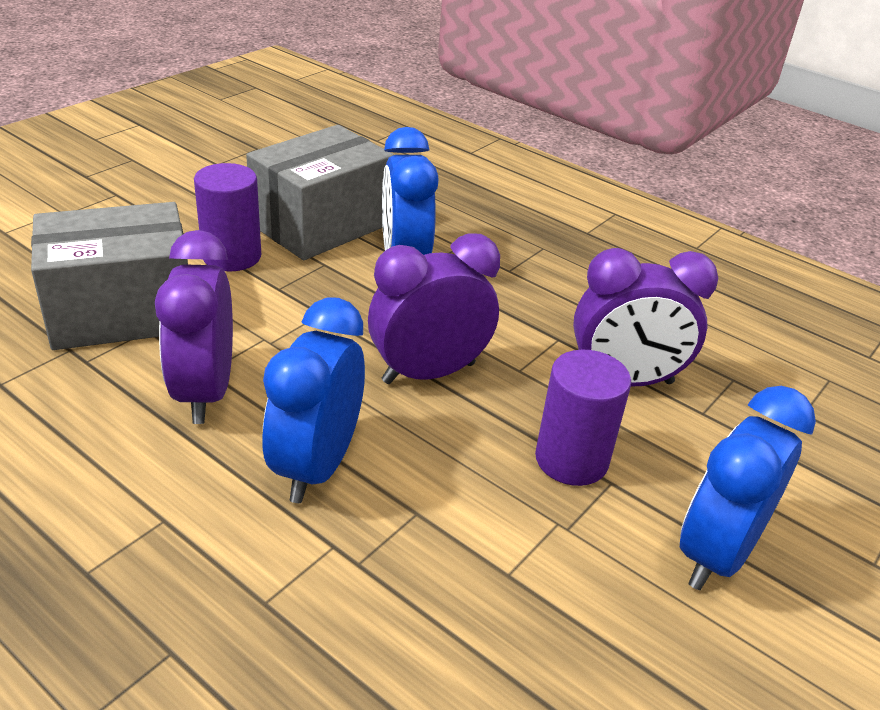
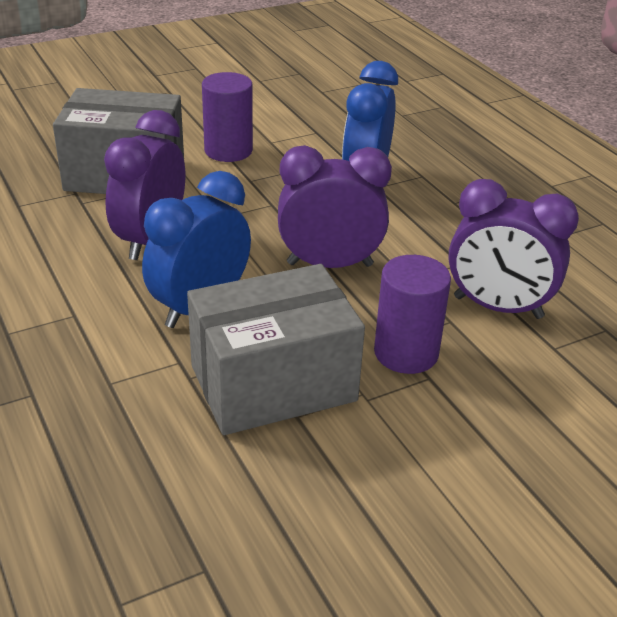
camera: 25 degrees right, 0 degrees up
(321, 225) = (314, 139): grey box -> grey box (273, 383)
(716, 553) = (483, 450): blue clock -> none

